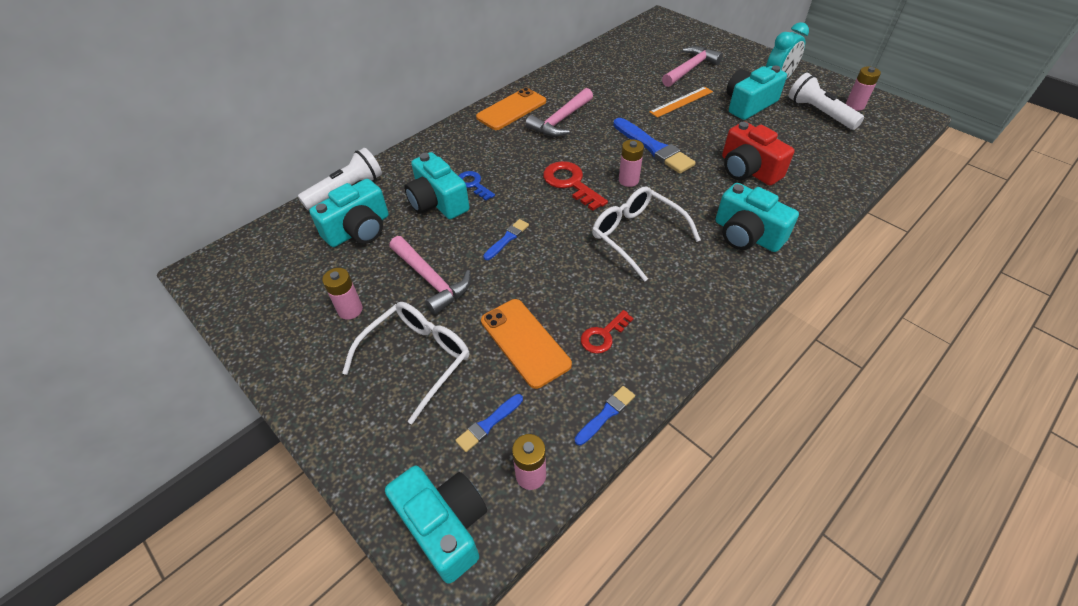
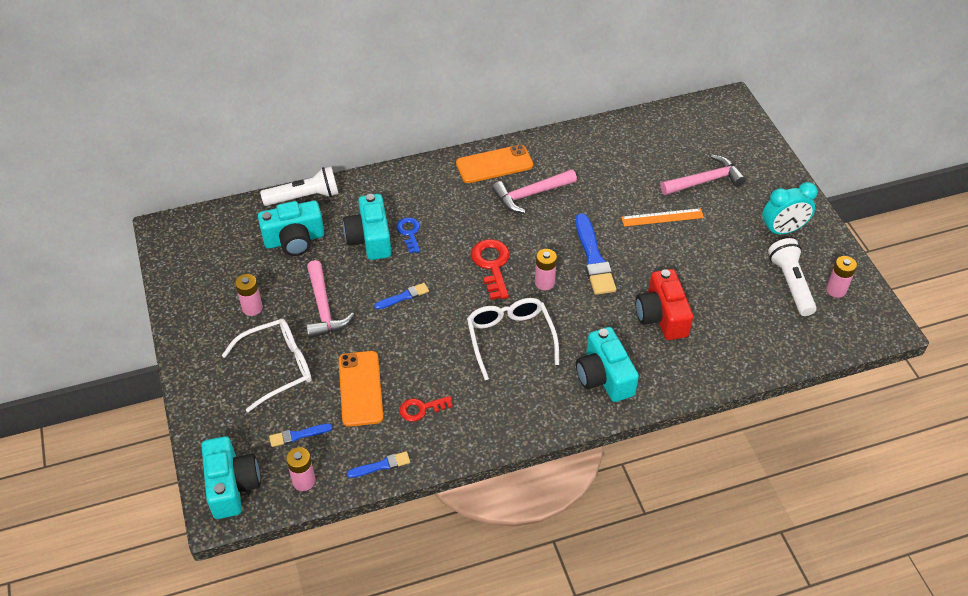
camera: 25 degrees right, 0 degrees up
(749, 104) = (727, 246): turquoise camera -> none

